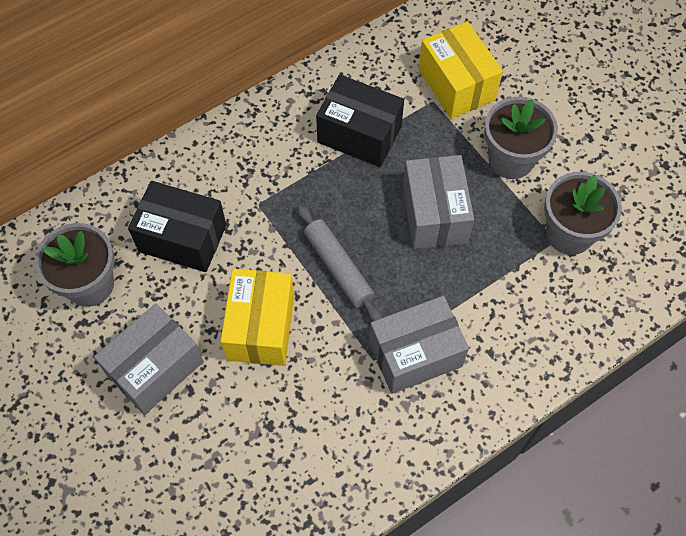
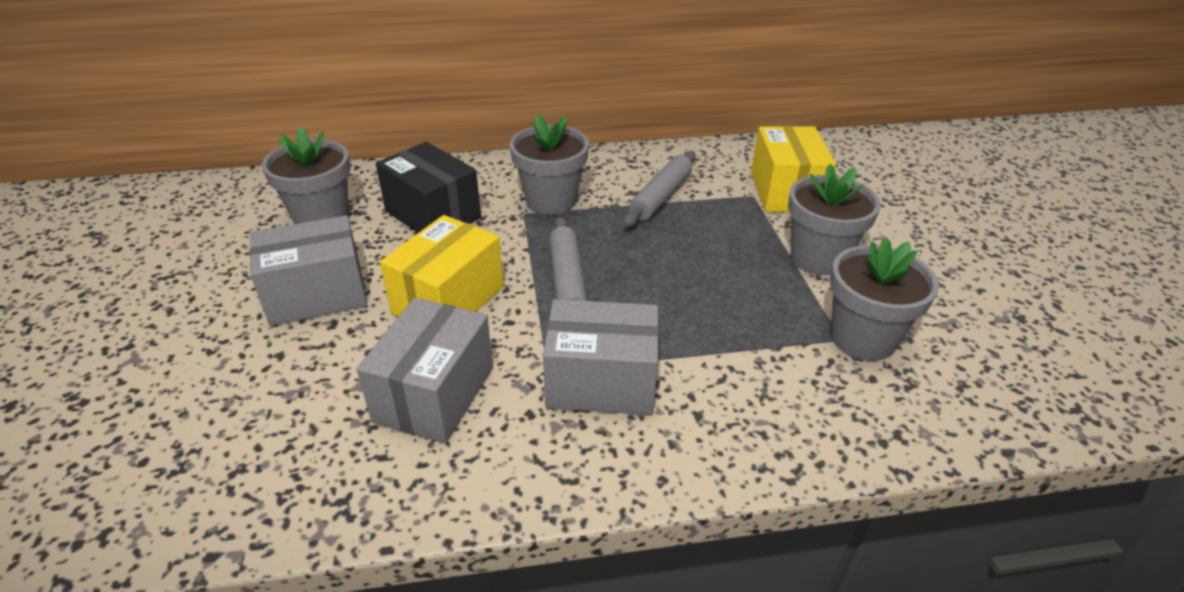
camera: 25 degrees right, 25 degrees down
(271, 178) = (551, 201): none -> grey flower pot
(359, 134) = (660, 197): black box -> grey rolling pin
(434, 214) = (703, 273): grey box -> grey box (434, 394)

